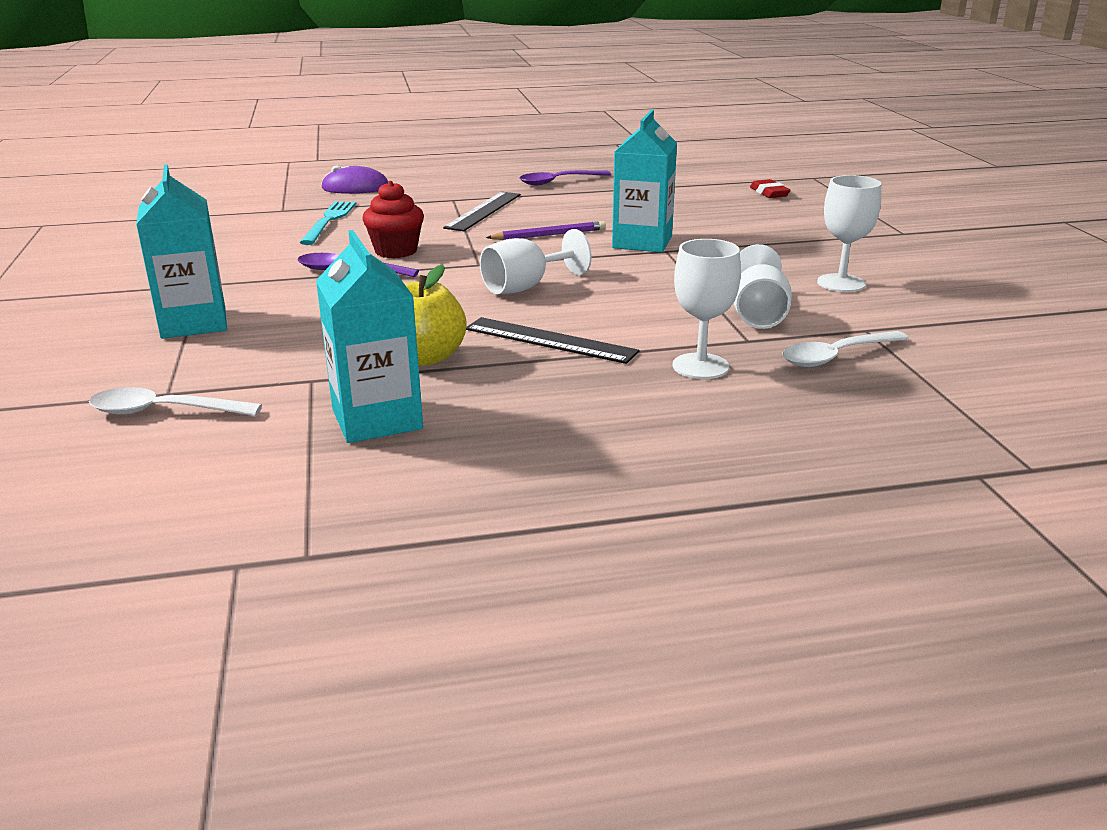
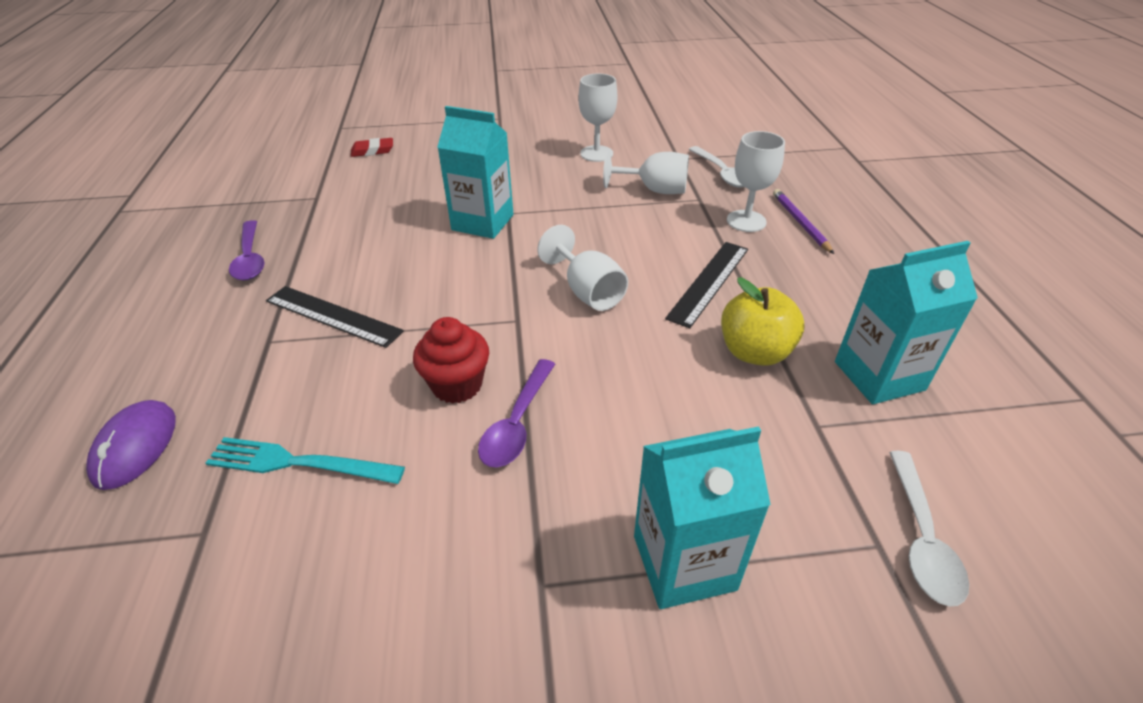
camera: 85 degrees left, 15 degrees up
(549, 235) = (441, 272): purple pencil -> purple pencil (800, 223)

